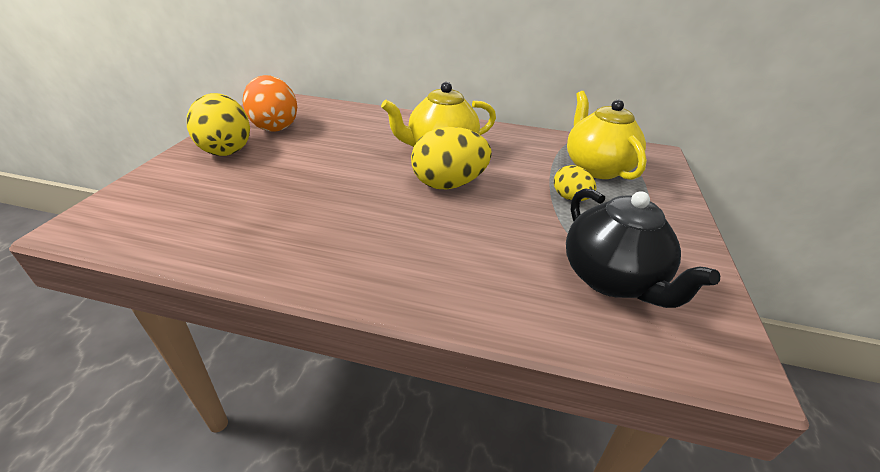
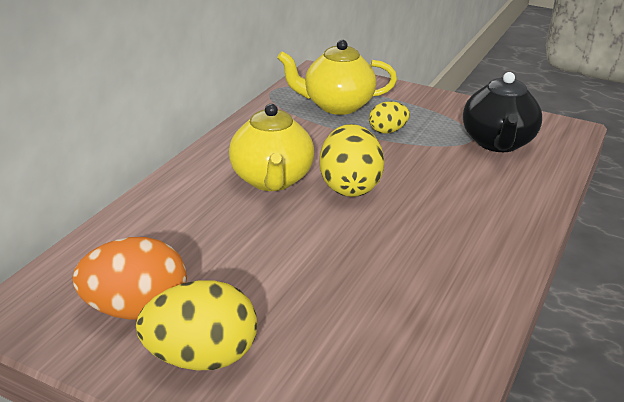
camera: 75 degrees left, 5 degrees down
(611, 279) = (497, 143): black teapot -> black teapot turned 105 degrees clockwise

